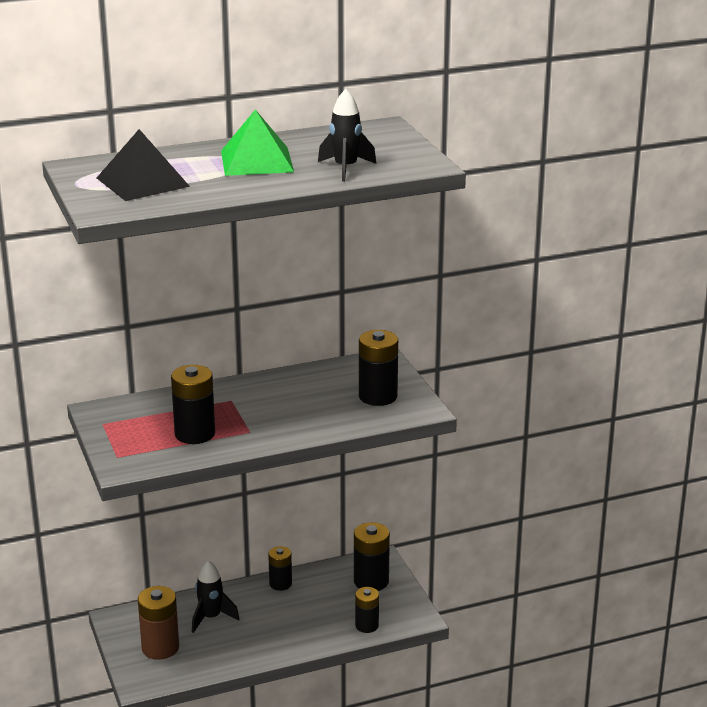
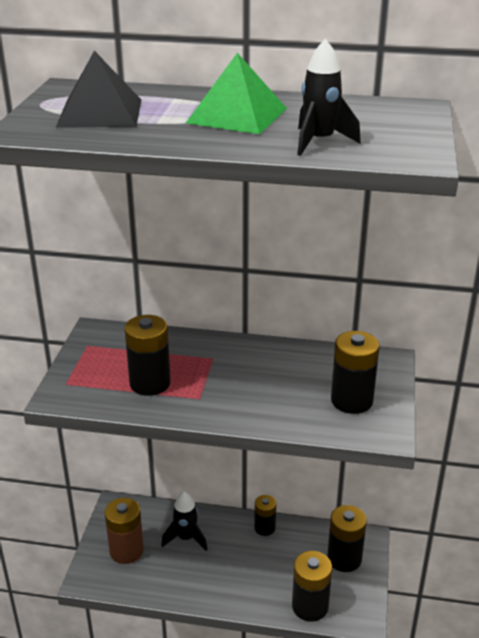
camera: 30 degrees right, 5 degrees up
(367, 625) = (310, 606): black battery -> black battery, size x1.56

